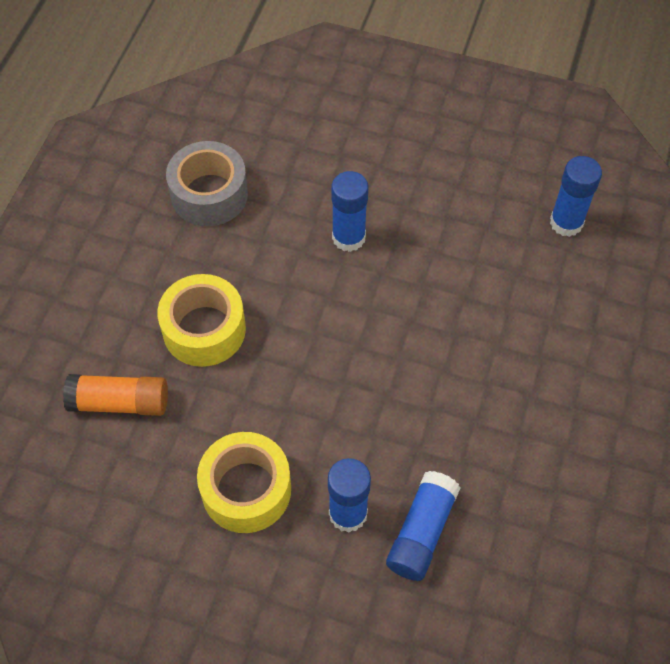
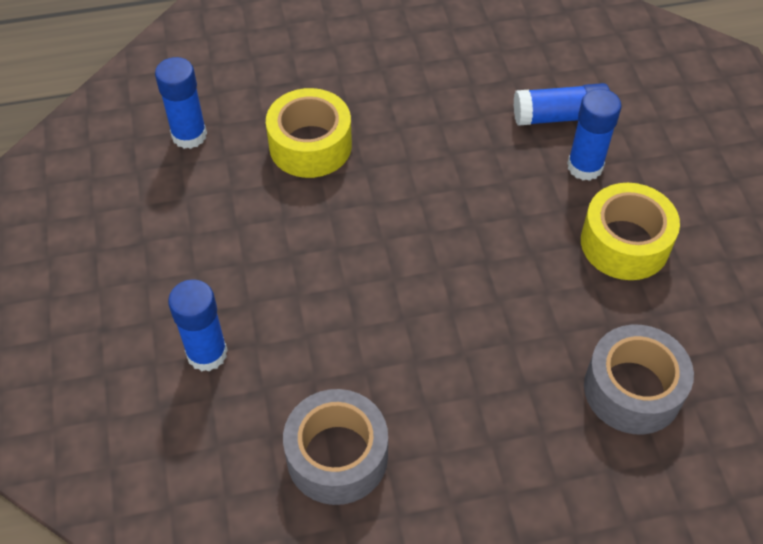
camera: 120 degrees left, 5 degrees down
(120, 402) = (632, 389): orange glue stick -> grey tape
(204, 329) = (503, 362): yellow tape -> yellow tape (310, 145)
(348, 237) = (312, 294): blue glue stick -> blue glue stick (207, 353)

